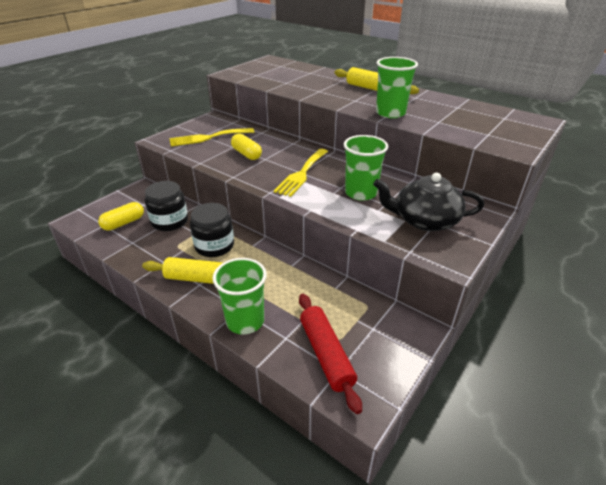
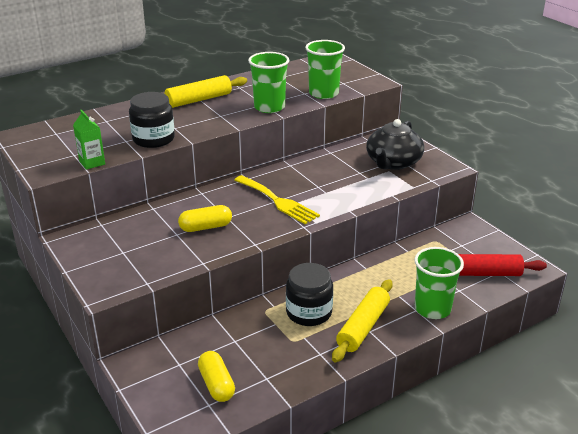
camera: 70 degrees left, 5 degrees down
(170, 221) = (238, 342): black jar -> black jar (153, 139)
(208, 138) = (134, 249): yellow fork -> none
(248, 81) = (92, 163): none -> green carton
(361, 193) = (335, 179): green cup -> green cup (323, 93)

